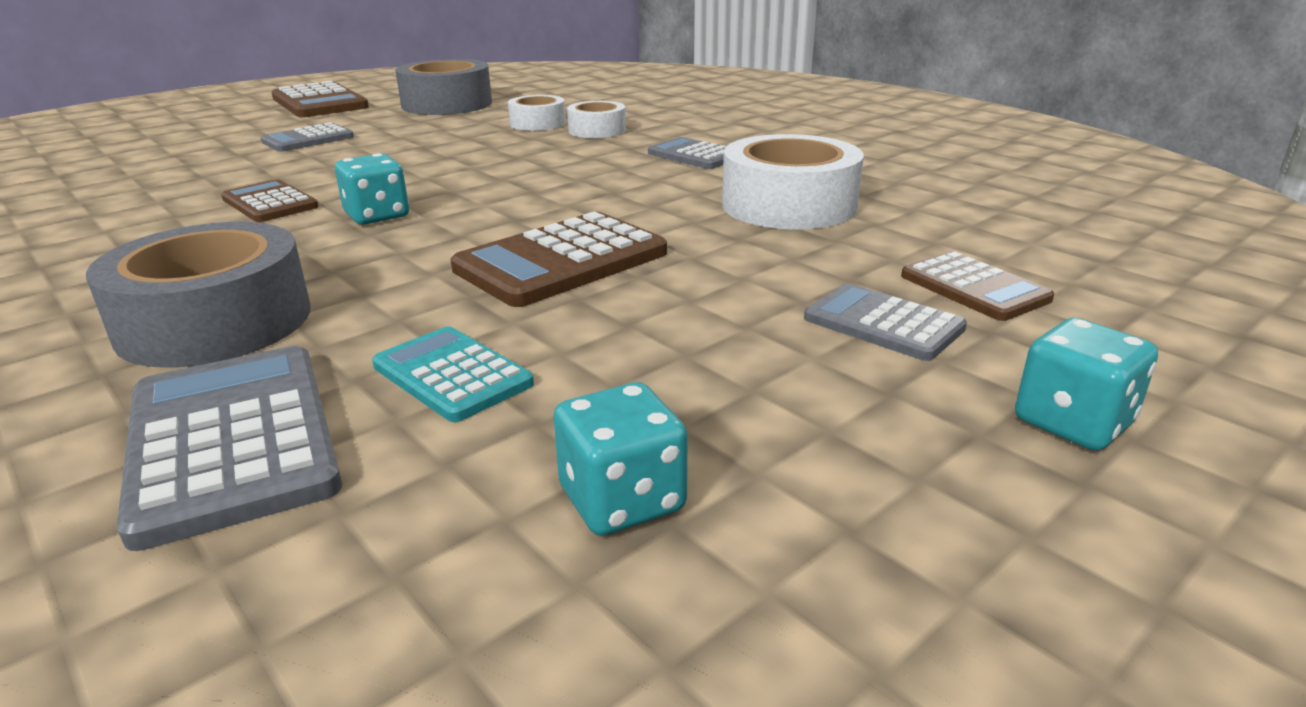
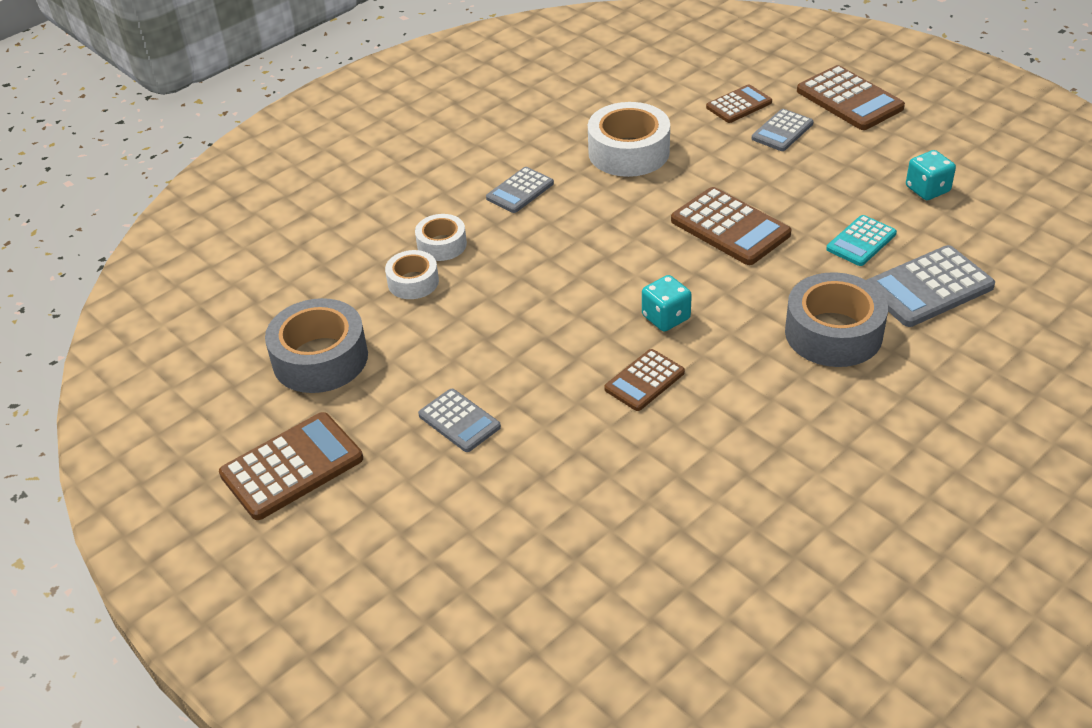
camera: 90 degrees left, 15 degrees up
(1072, 422) = (849, 99): turquoise dice -> brown calculator

